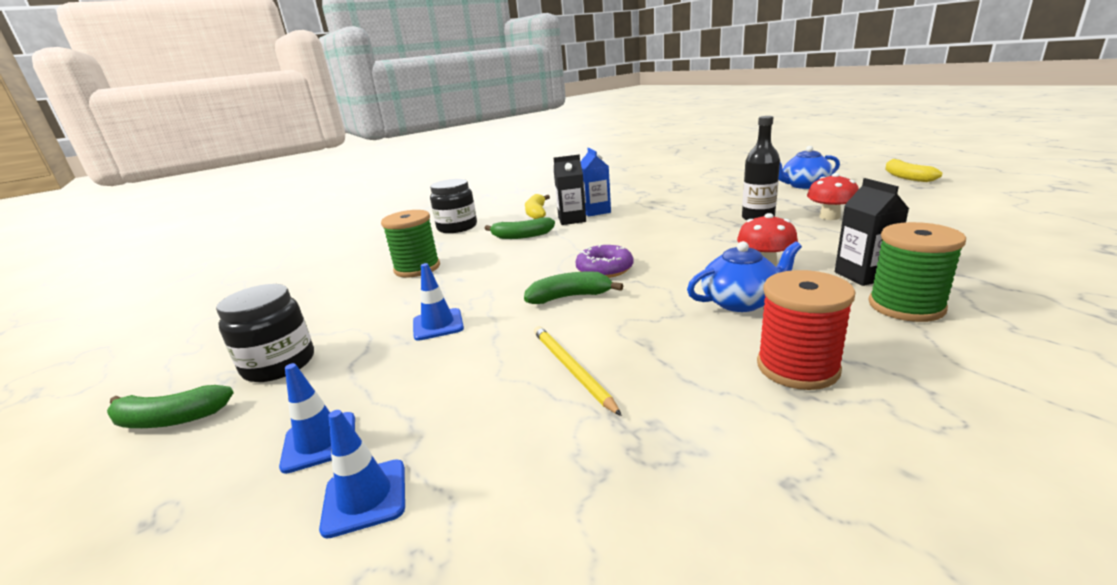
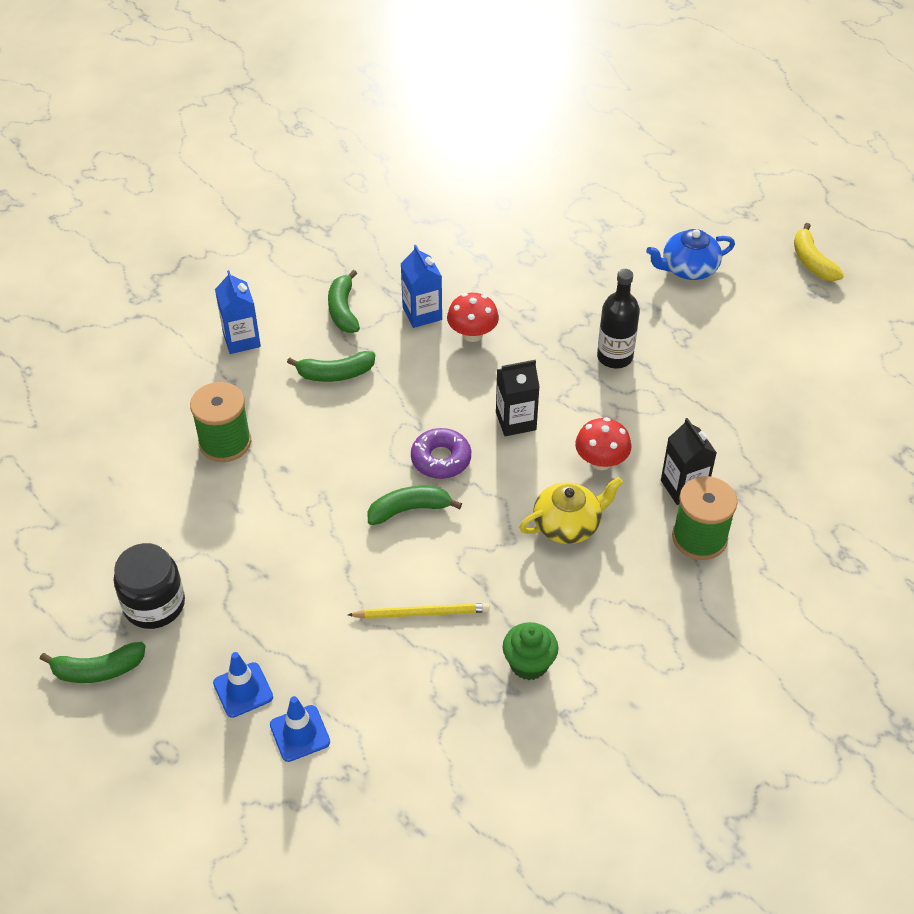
camera: 10 degrees left, 25 degrees up
(438, 324) = (287, 550): blue traffic cone -> none
(457, 227) = (241, 340): black jar -> blue carton
(536, 213) = (343, 310): yellow banana -> green banana
(571, 369) = (422, 613): yellow pencil -> yellow pencil turned 120 degrees clockwise
(572, 220) = (393, 335): black carton -> black carton (516, 421)
(717, 418) = (529, 664): none -> green cupcake
(741, 301) = (568, 524): blue teapot -> yellow teapot
(797, 367) = (594, 612): red spool -> none
(829, 217) = (691, 363): red mushroom -> red mushroom (472, 334)

